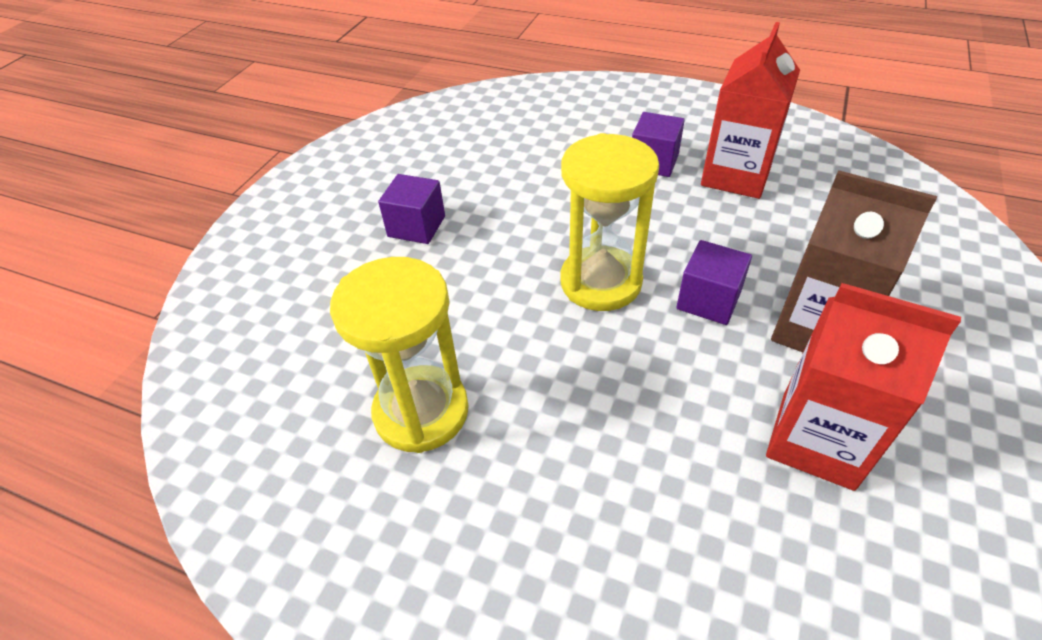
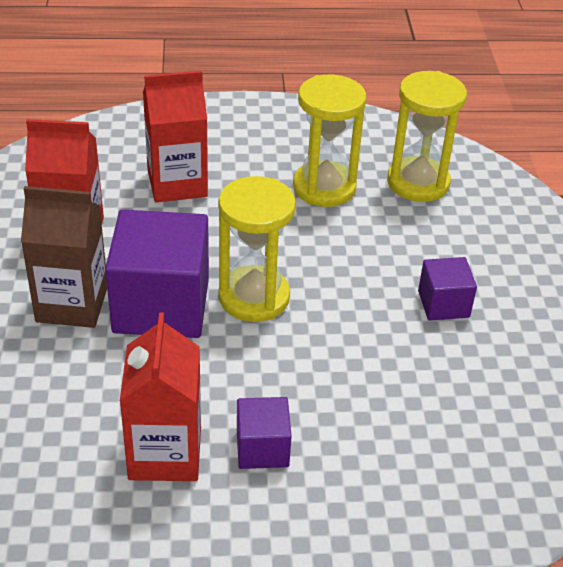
camera: 150 degrees right, 5 degrees down
(295, 379) = (418, 182): none -> yellow hourglass
(633, 493) = (177, 183): none -> red carton
(708, 300) = (161, 305): purple cube -> purple cube, size x1.97

